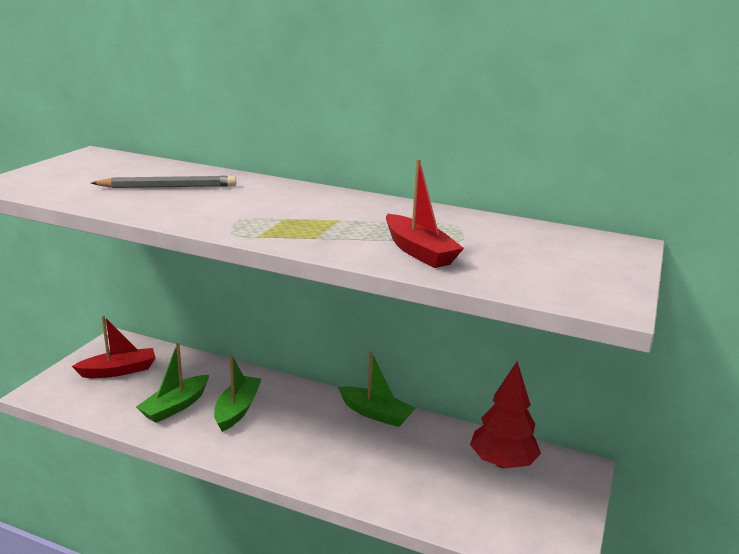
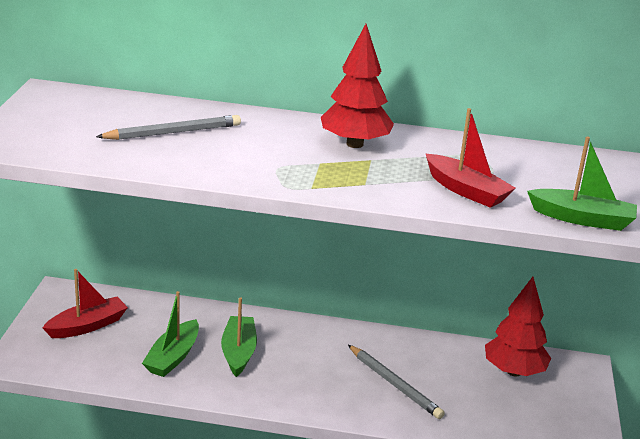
camera: 15 degrees left, 5 degrees up
(334, 207) = (355, 144): none -> red tree
(372, 459) = (395, 384): none -> grey pencil
(376, 414) = (377, 339): green boat -> green boat (582, 219)

